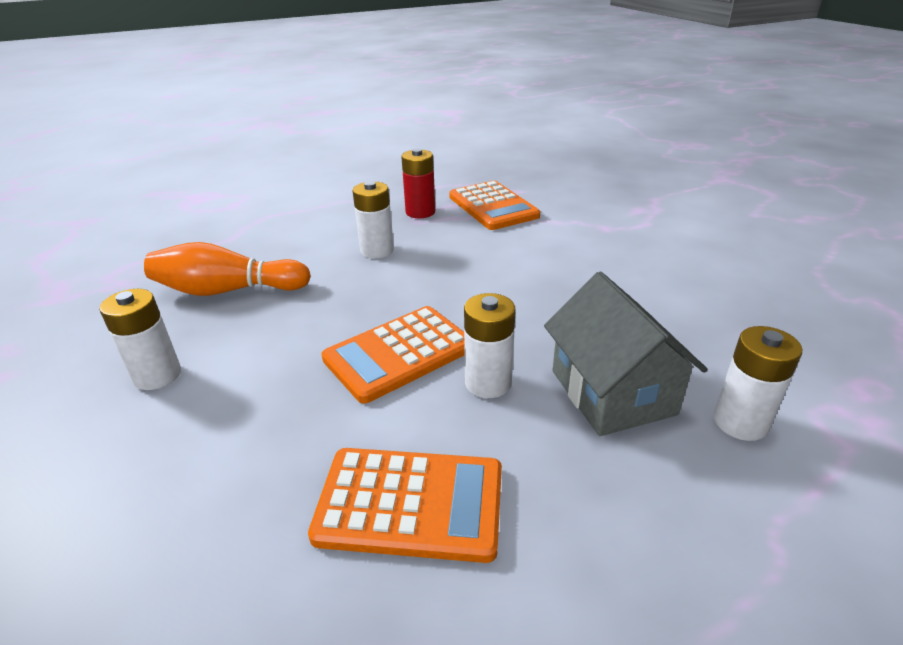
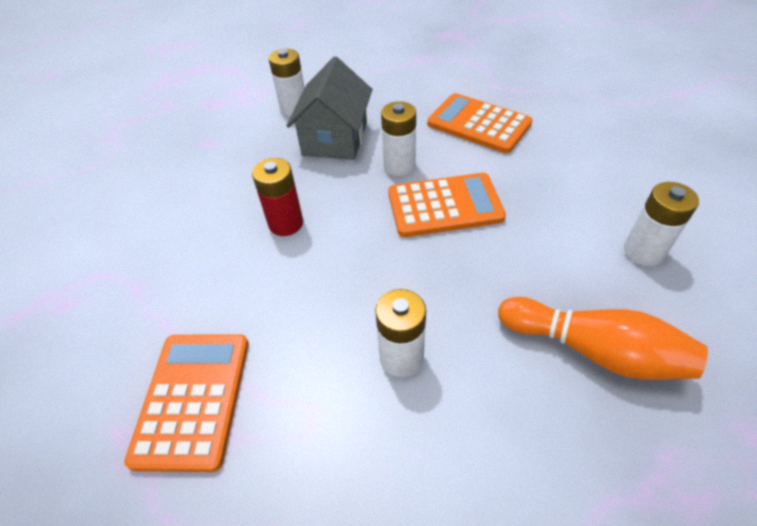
camera: 150 degrees left, 15 degrees up
(420, 212) = (294, 436): red battery -> red battery (286, 223)

